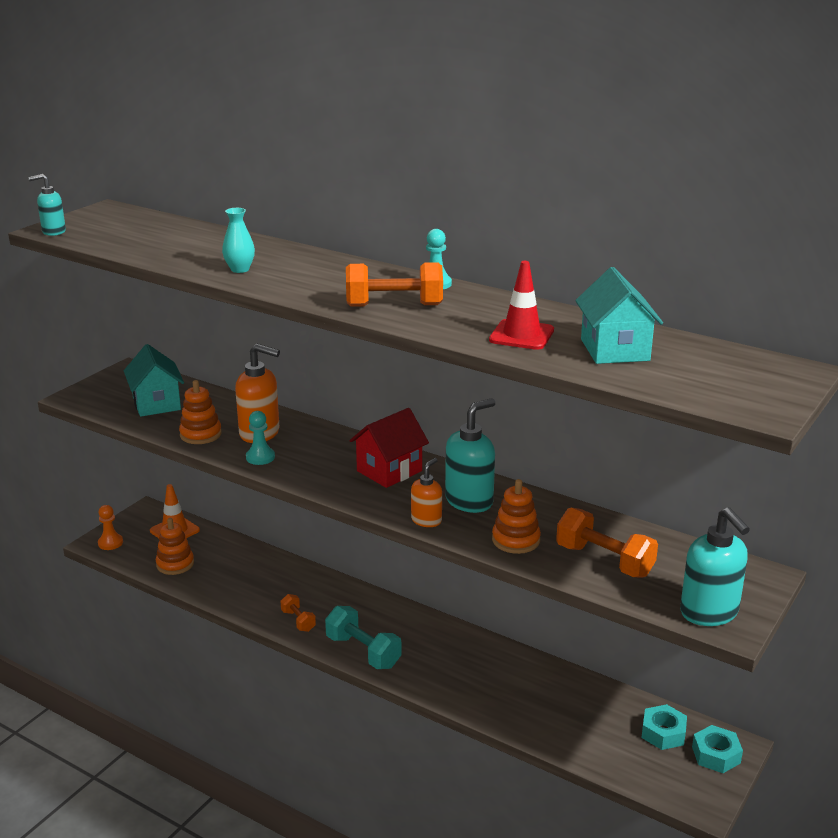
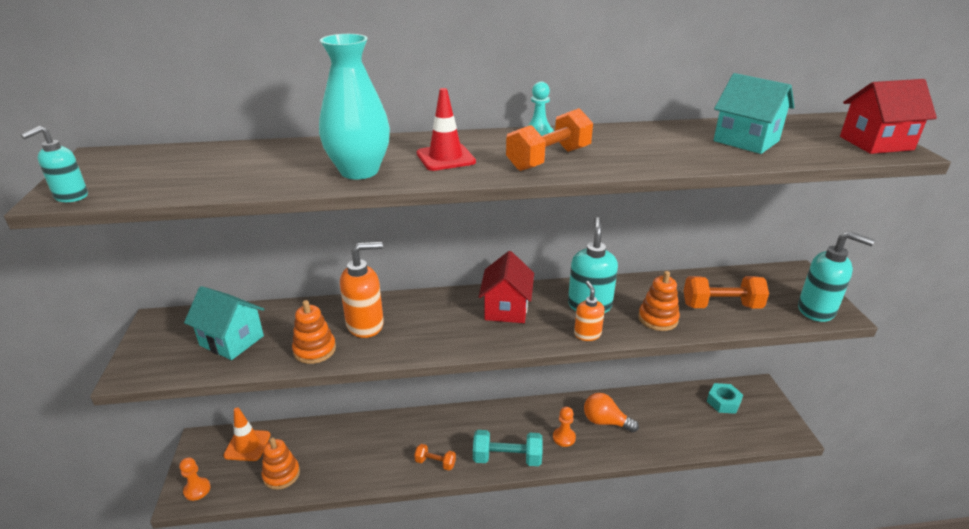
camera: 40 degrees left, 5 degrees up
(240, 269) = (359, 171): turquoise vase -> turquoise vase, size x1.96
(260, 457) = (395, 345): turquoise pawn -> none
(438, 666) = (564, 437): none -> orange pawn
(499, 676) = (605, 422): none -> orange light bulb
(521, 335) = (677, 151): red traffic cone -> red traffic cone (445, 158)
(716, 755) = (759, 399): turquoise nut -> none
(755, 397) = (876, 143): none -> red house

